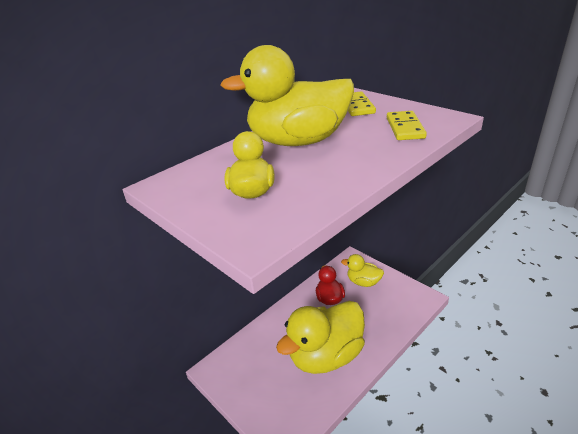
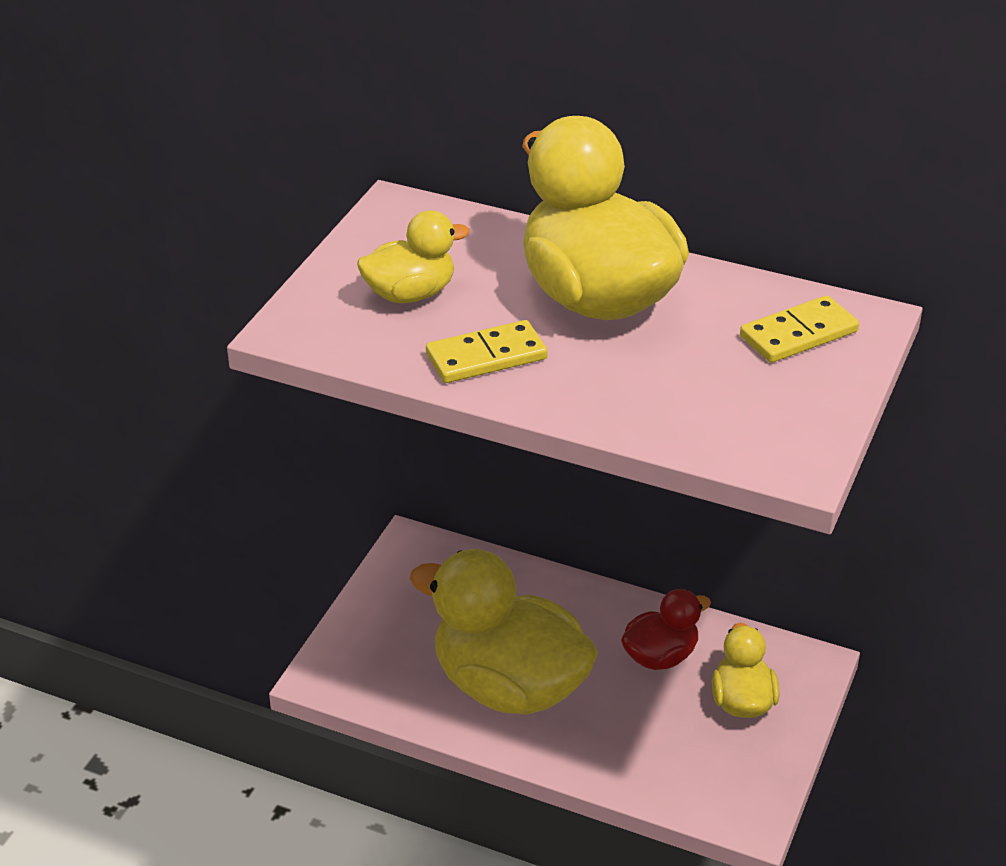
camera: 65 degrees right, 5 degrees up
(405, 128) = (714, 410): yellow domino -> yellow domino (486, 356)

